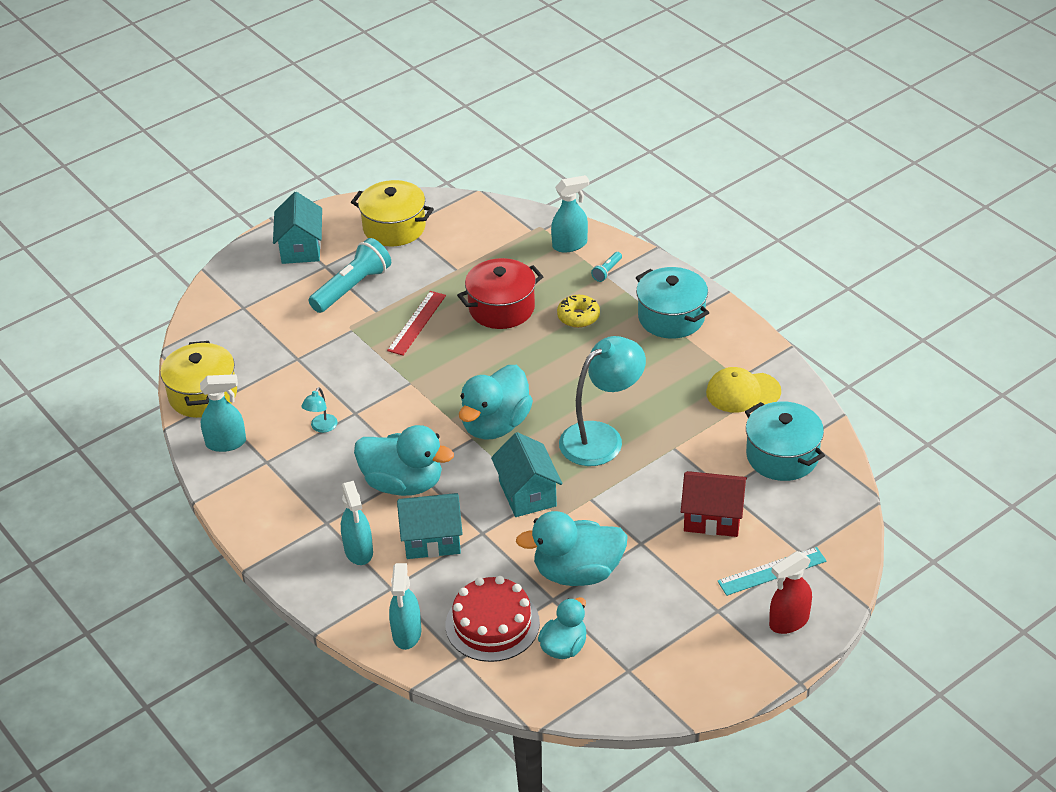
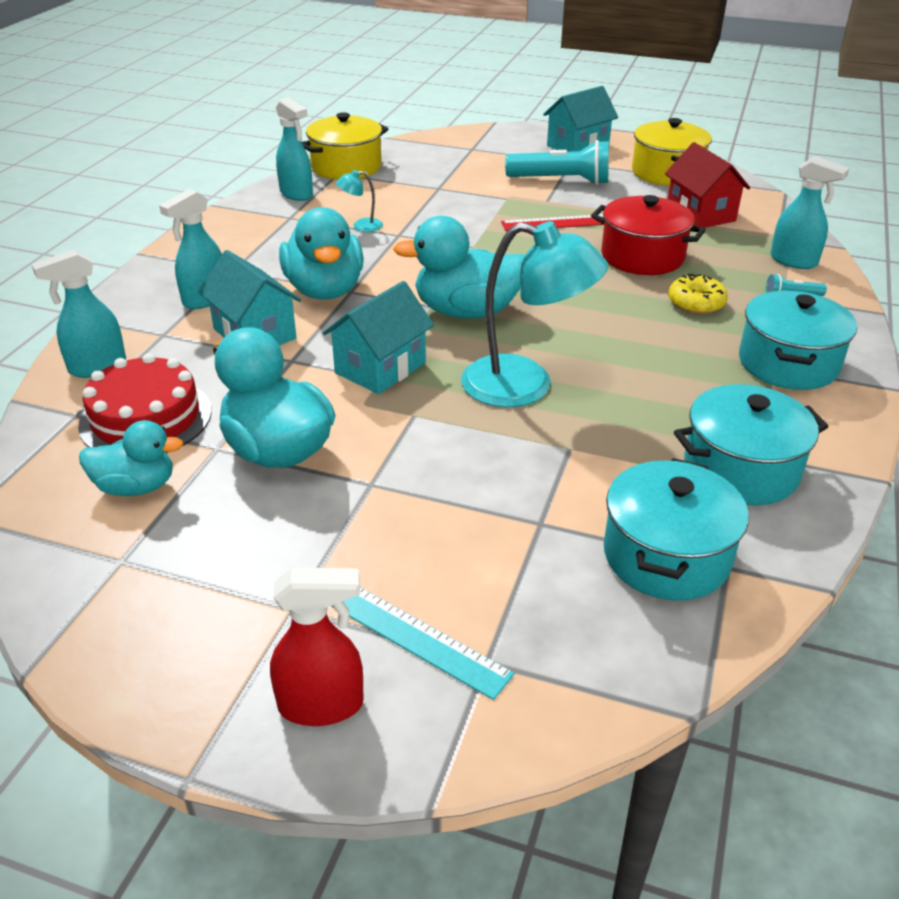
camera: 55 degrees right, 5 degrees down
(712, 518) = (475, 532): red house -> red house (700, 214)
(743, 392) = (740, 469): yellow cap -> turquoise pot
(788, 622) = (322, 705): red spray bottle -> red spray bottle turned 150 degrees clockwise

